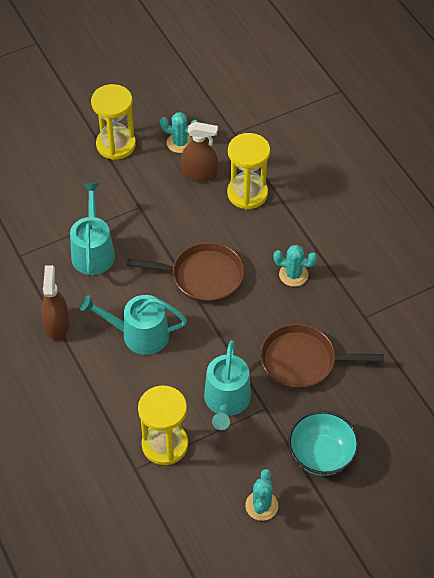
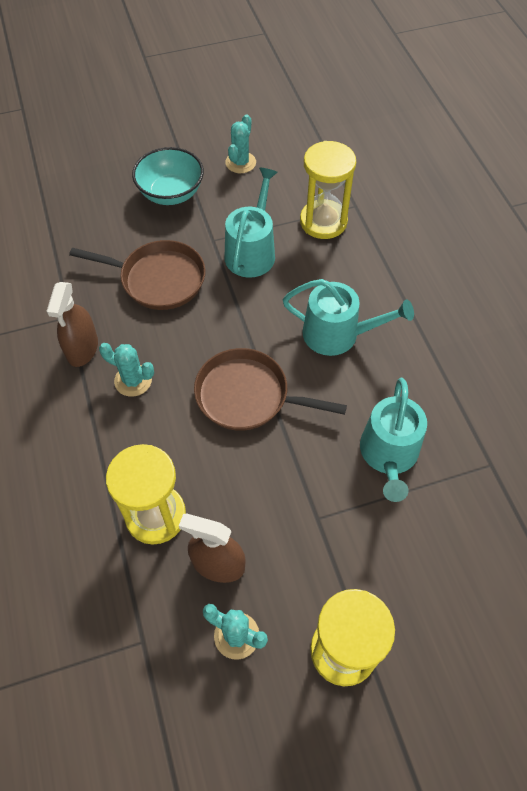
camera: 170 degrees left, 5 degrees up
(56, 325) = (437, 360): brown spray bottle -> brown spray bottle (82, 348)

